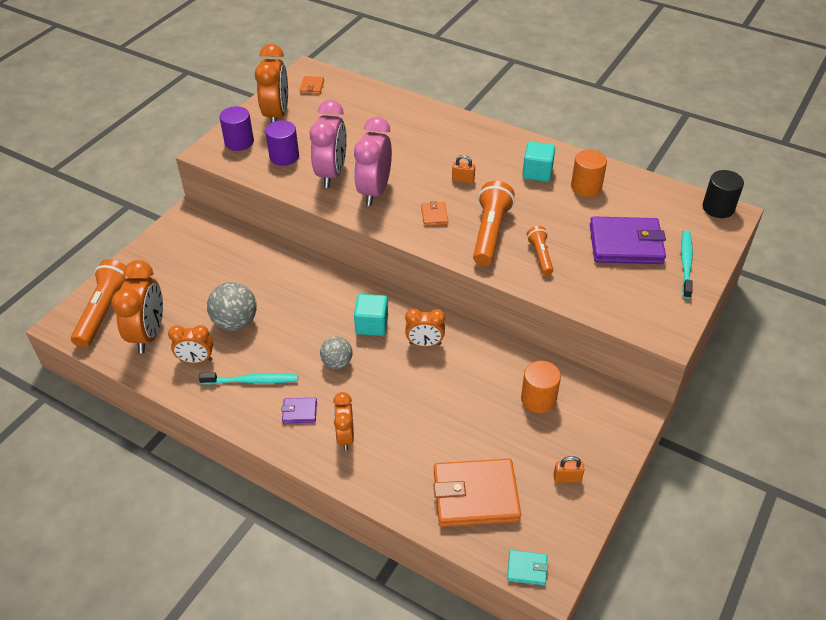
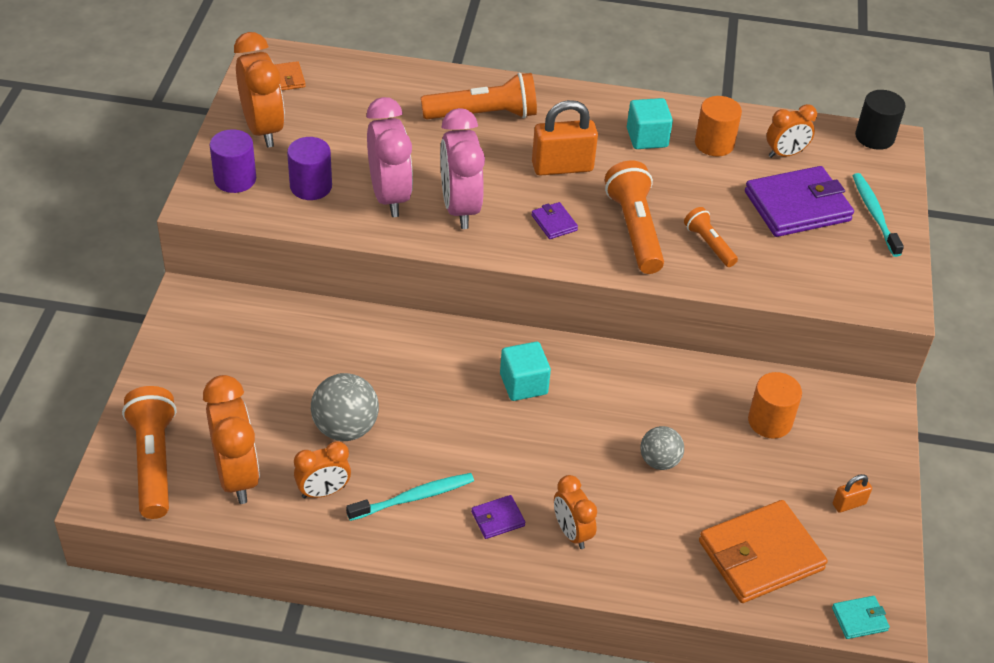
camera: 25 degrees left, 0 degrees up
(337, 363) = (508, 444): grey ball -> grey ball (659, 461)
(425, 344) = (602, 391): orange clock -> orange clock (785, 154)
(428, 134) = (483, 115): none -> orange flashlight
(434, 215) = (554, 223): orange wallet -> purple wallet
(463, 180) = (562, 167): orange padlock -> orange padlock, size x2.03

